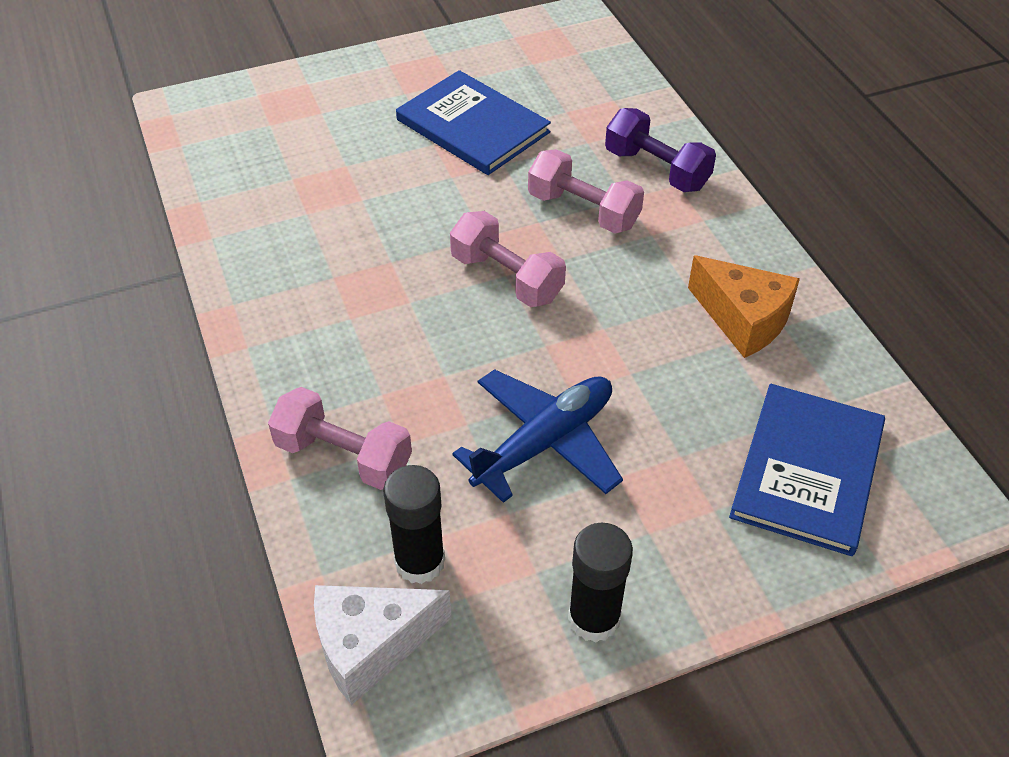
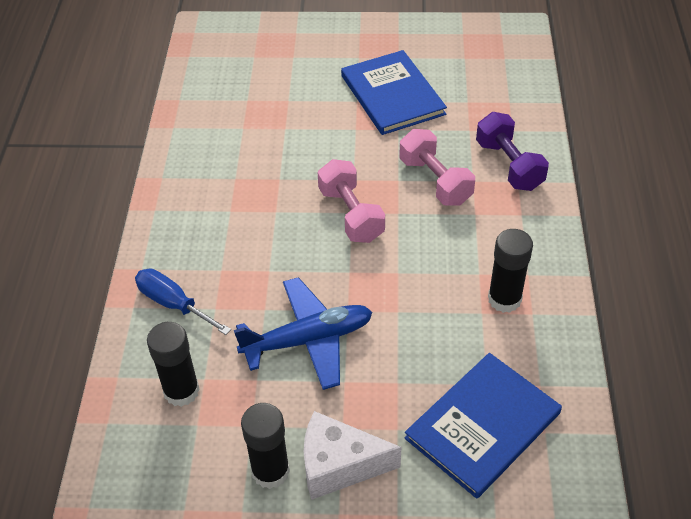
camera: 25 degrees right, 0 degrees up
(343, 456) = (173, 304): pink dumbbell -> blue screwdriver
(371, 645) = (121, 433): white cheese -> white cheese (339, 465)
(743, 319) = (504, 299): orange cheese -> black glue stick

